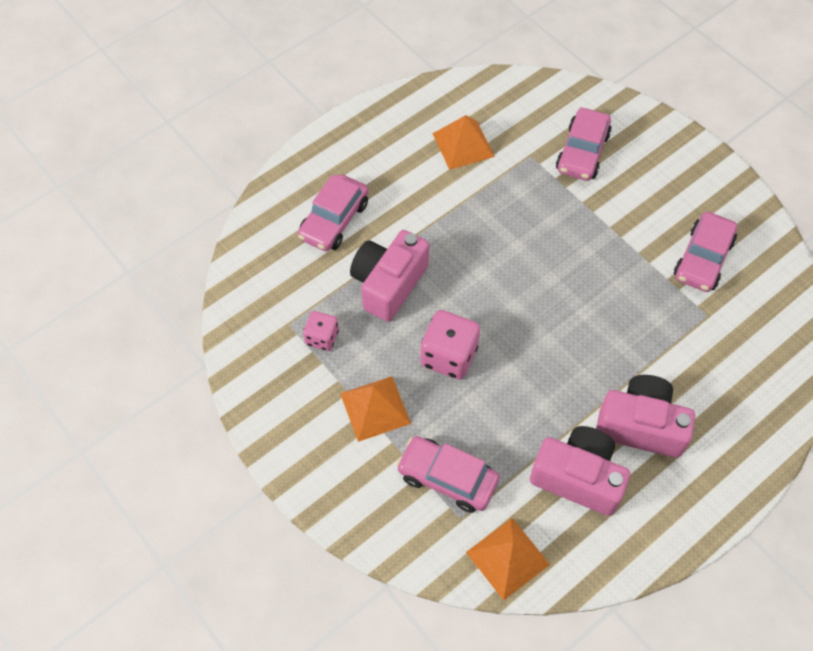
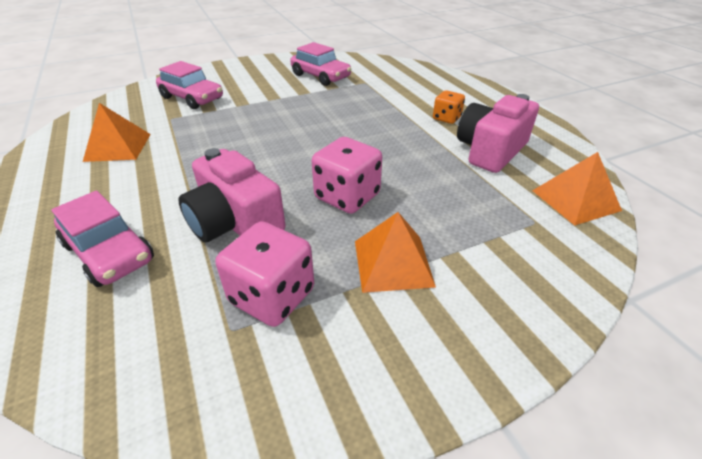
camera: 75 degrees left, 20 degrees down
(322, 338) = (272, 296): pink dice -> pink dice, size x1.66
(447, 478) = (489, 222): pink car -> none
(640, 425) = (446, 118): pink camera -> orange dice

